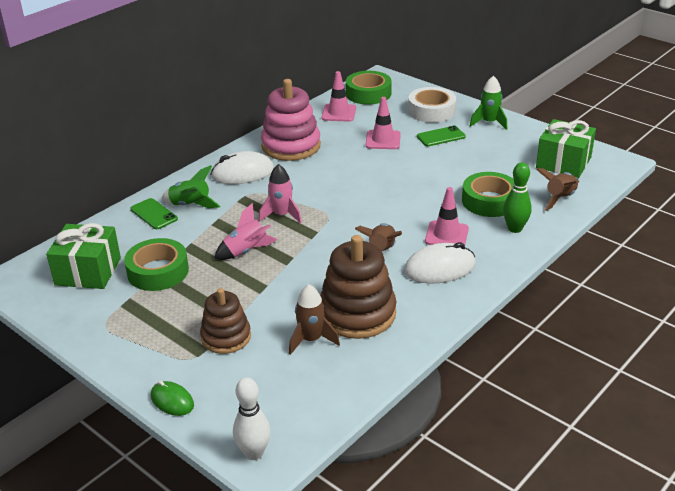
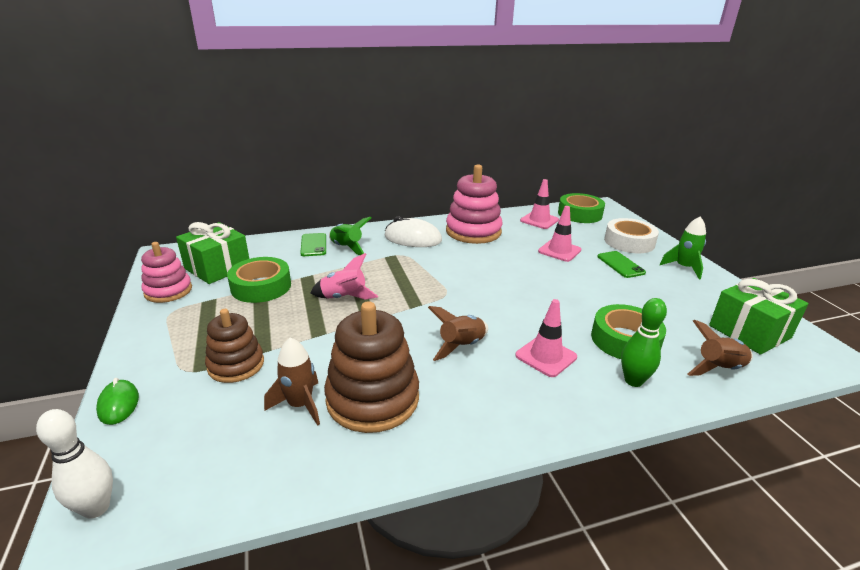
camera: 30 degrees right, 5 degrees down
(72, 310) = (168, 291): none -> pink stacking toy
(281, 215) = (407, 279): pink rocket -> none
(439, 268) = (506, 388): white mouse -> none
(441, 136) = (620, 264): green phone -> green phone turned 60 degrees clockwise

